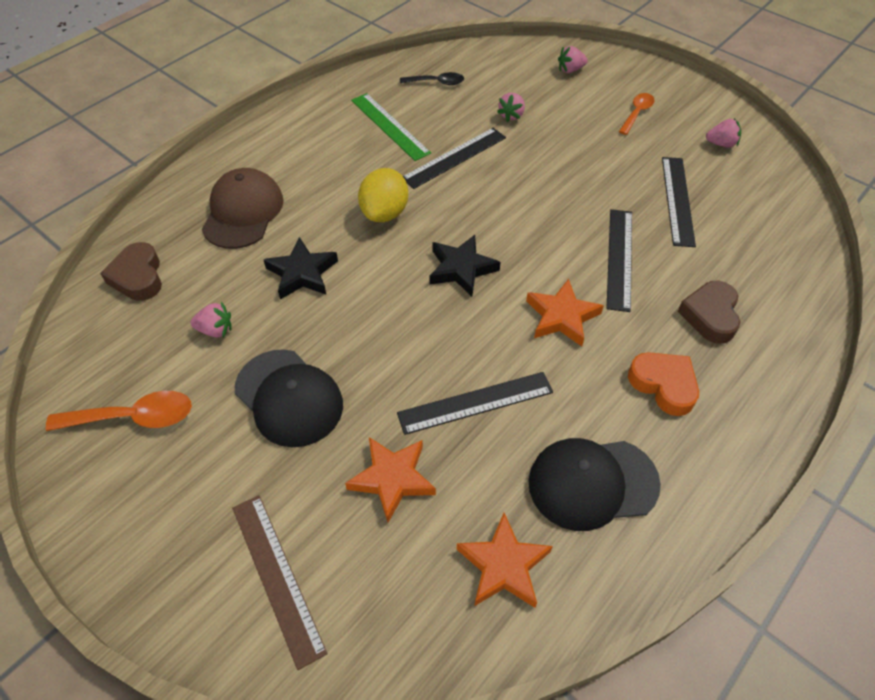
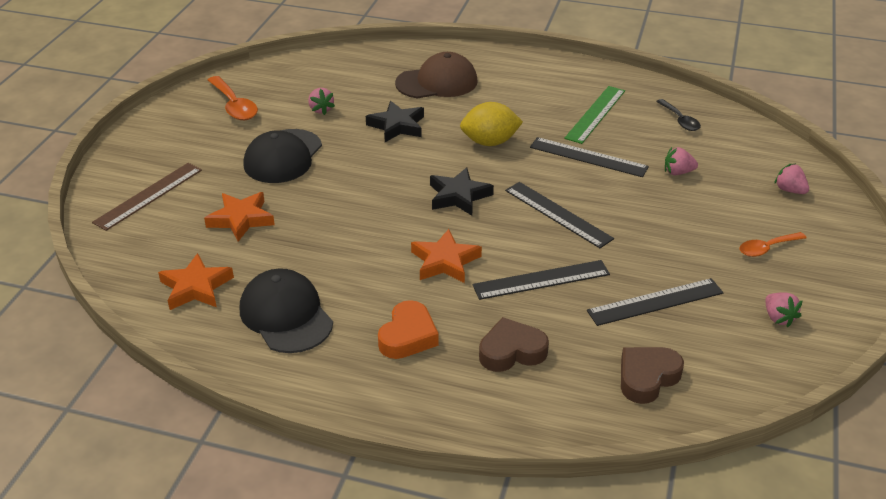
camera: 65 degrees right, 15 degrees down
(138, 277) = (345, 65): brown heart -> brown heart (647, 378)
(475, 403) = (327, 239): black ruler -> black ruler (558, 214)
(637, 113) = (766, 248): orange spoon -> orange spoon turned 150 degrees clockwise

